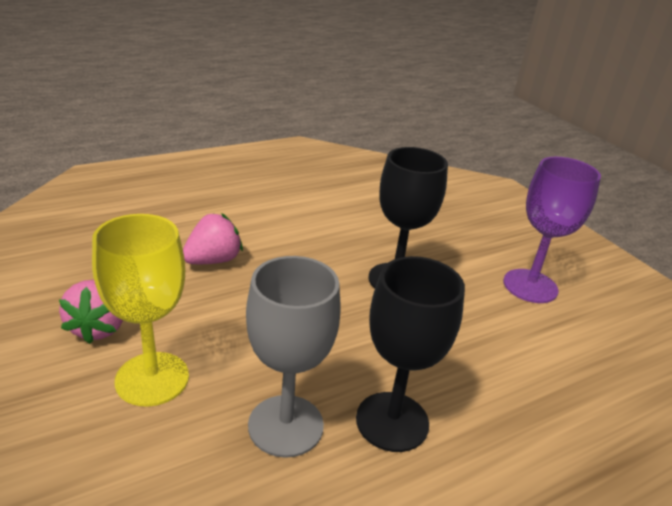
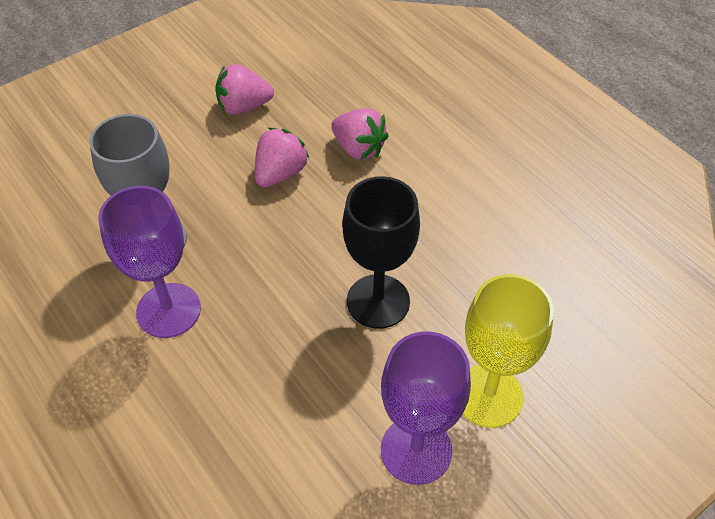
camera: 85 degrees right, 20 degrees up
(152, 379) = (194, 152): yellow goblet -> yellow goblet (488, 396)
(222, 313) = (280, 173): none -> pink strawberry
(392, 421) = (168, 310): black goblet -> purple goblet

